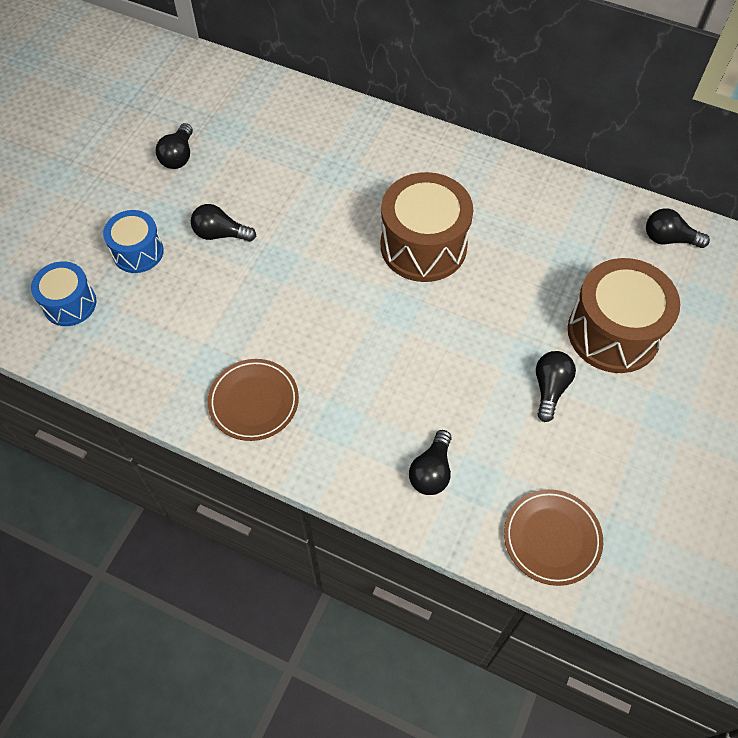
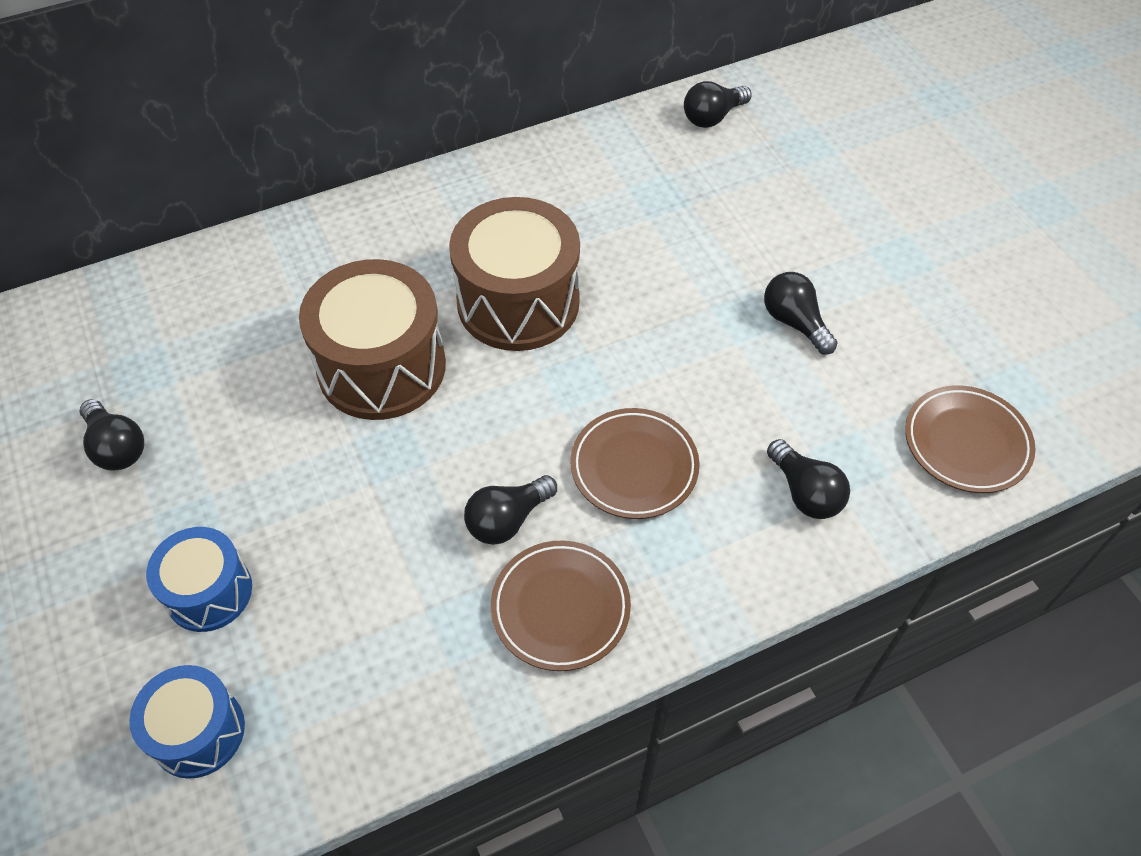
camera: 50 degrees left, 5 degrees down
(220, 234) = (286, 481): black light bulb -> black light bulb (507, 520)
(369, 376) = (634, 467): none -> brown plate
(613, 332) = (776, 229): brown drum -> brown drum (382, 367)

